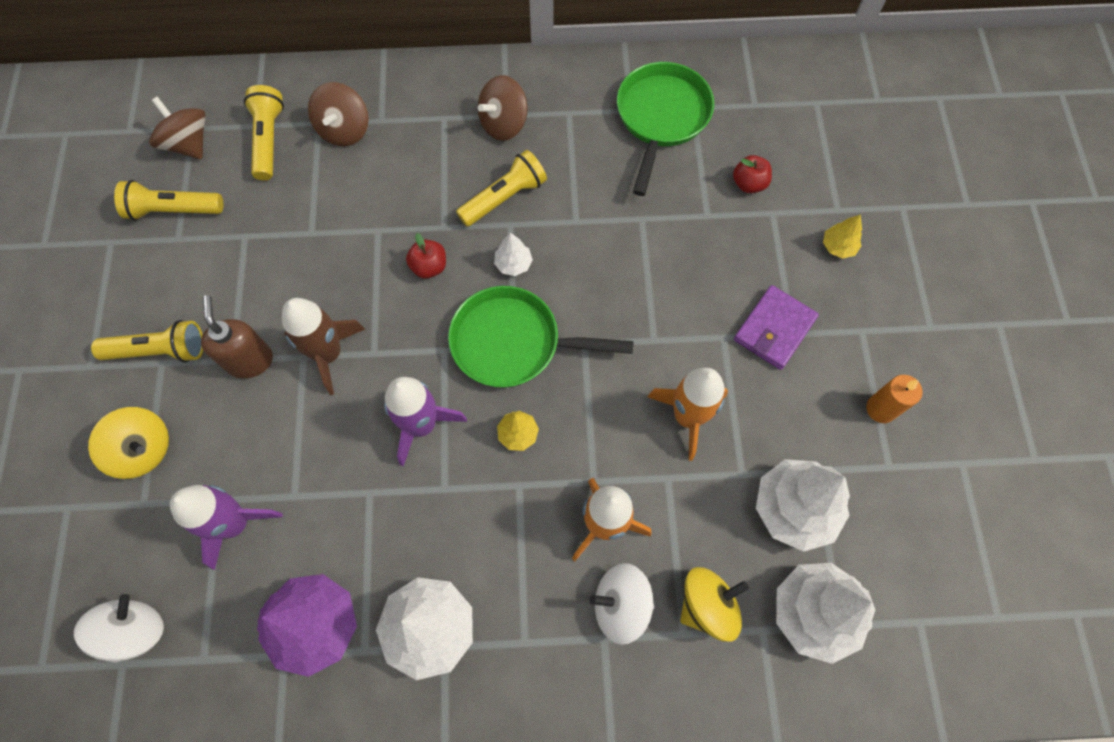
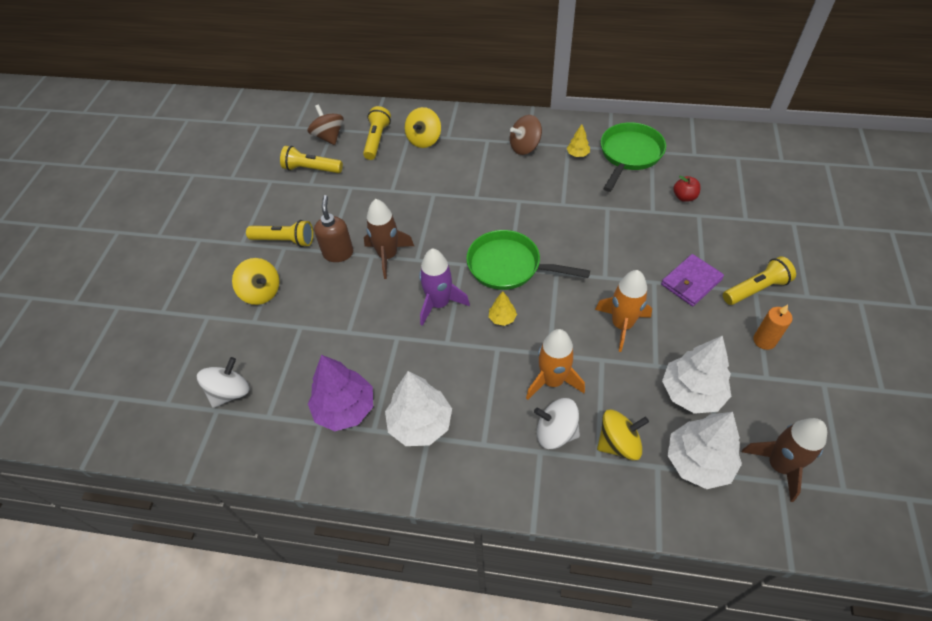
camera: 15 degrees right, 15 degrees down
(235, 523) = (307, 341): purple rocket -> none
(344, 130) = (424, 140): brown spinning top -> yellow spinning top
(429, 267) = (462, 217): red apple -> none
(504, 198) = (518, 186): yellow flashlight -> yellow flashlight (756, 289)
(513, 264) = (517, 222): white tree -> none
(838, 246) = (743, 240): yellow tree -> yellow tree (577, 154)
(916, 597) = (779, 465): none -> brown rocket

